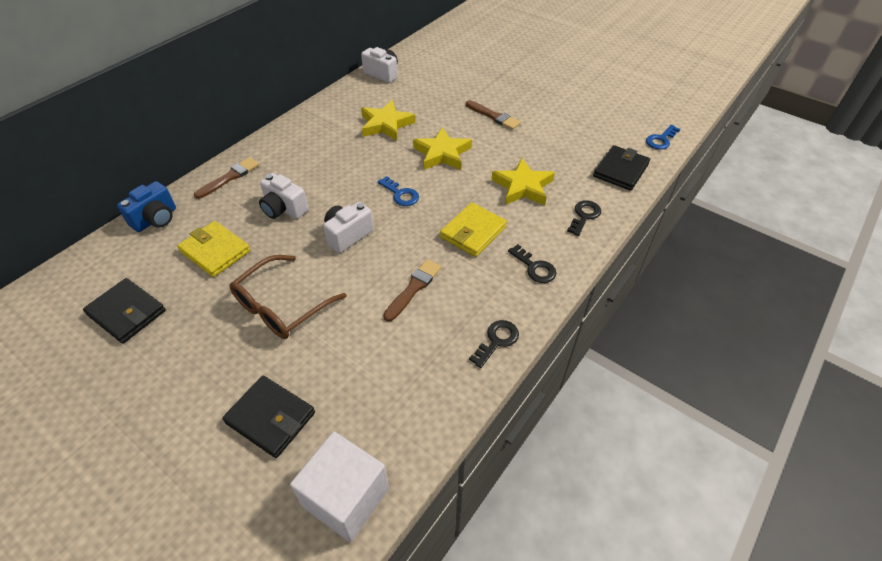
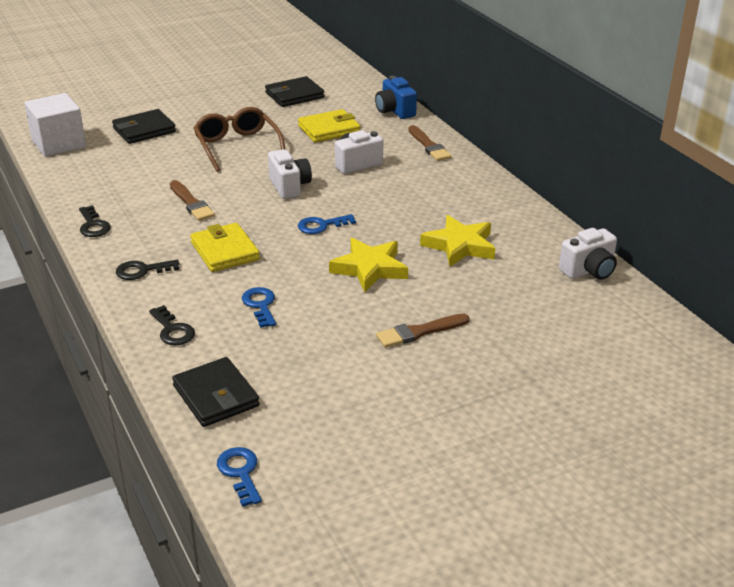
camera: 115 degrees right, 15 degrees down
(522, 187) = (260, 305): yellow star -> blue key

